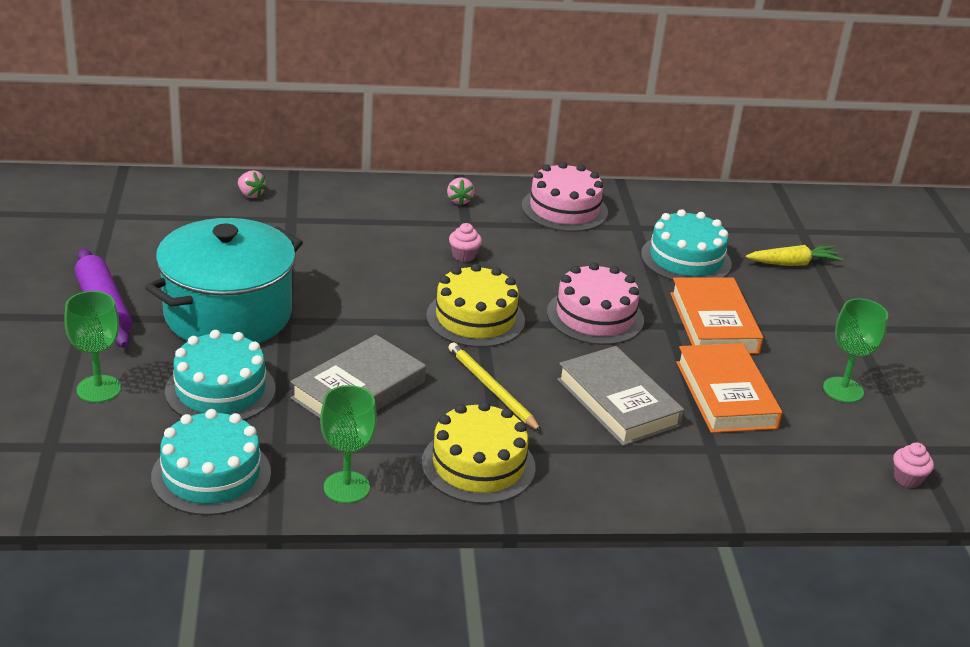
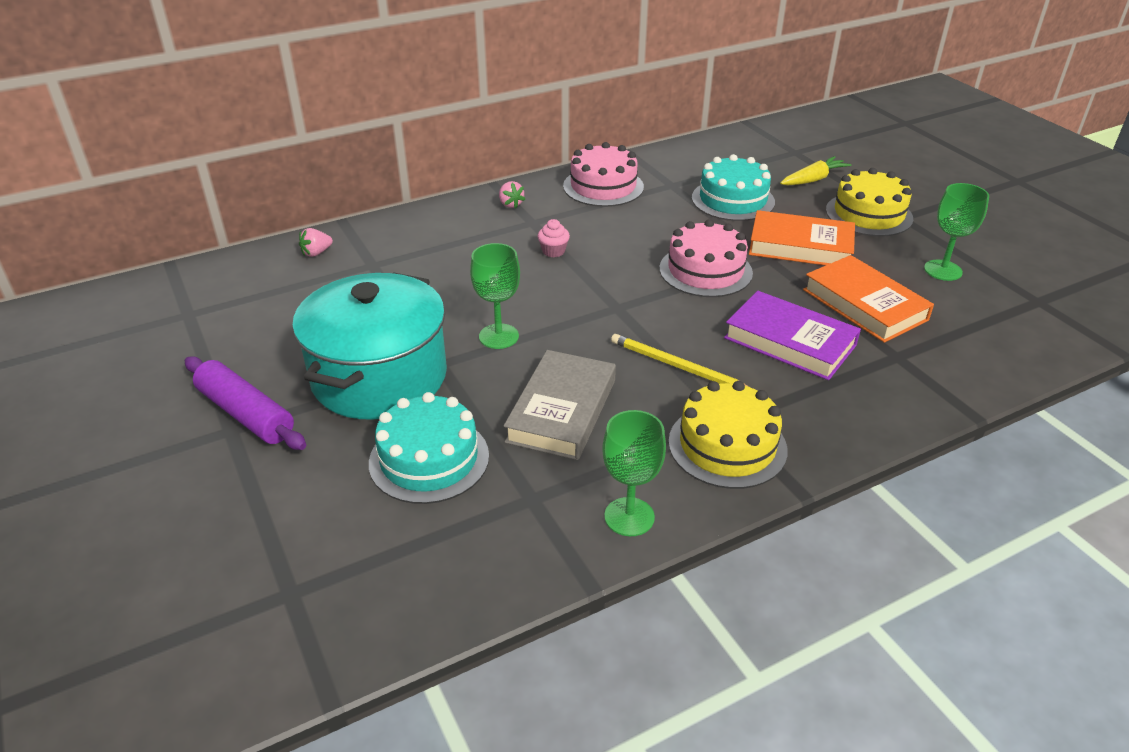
camera: 20 degrees left, 5 degrees up
(98, 389) = (300, 505): green goblet -> green goblet (498, 336)
(211, 475) = (487, 557): turquoise cake -> none
(250, 194) = (316, 253): pink strawberry -> pink strawberry turned 120 degrees clockwise
(475, 318) = (609, 305): yellow cake -> yellow cake (868, 214)
(618, 402) = (790, 341): grey book -> purple book
(714, 323) = (800, 246): orange book -> orange book turned 45 degrees counterclockwise
(907, 478) = (1056, 328): pink cupcake -> none

